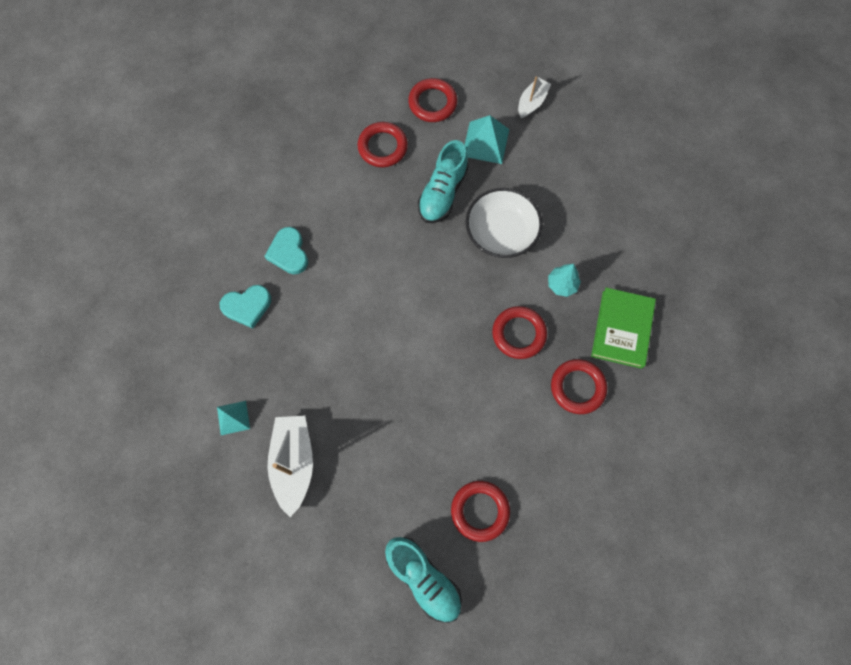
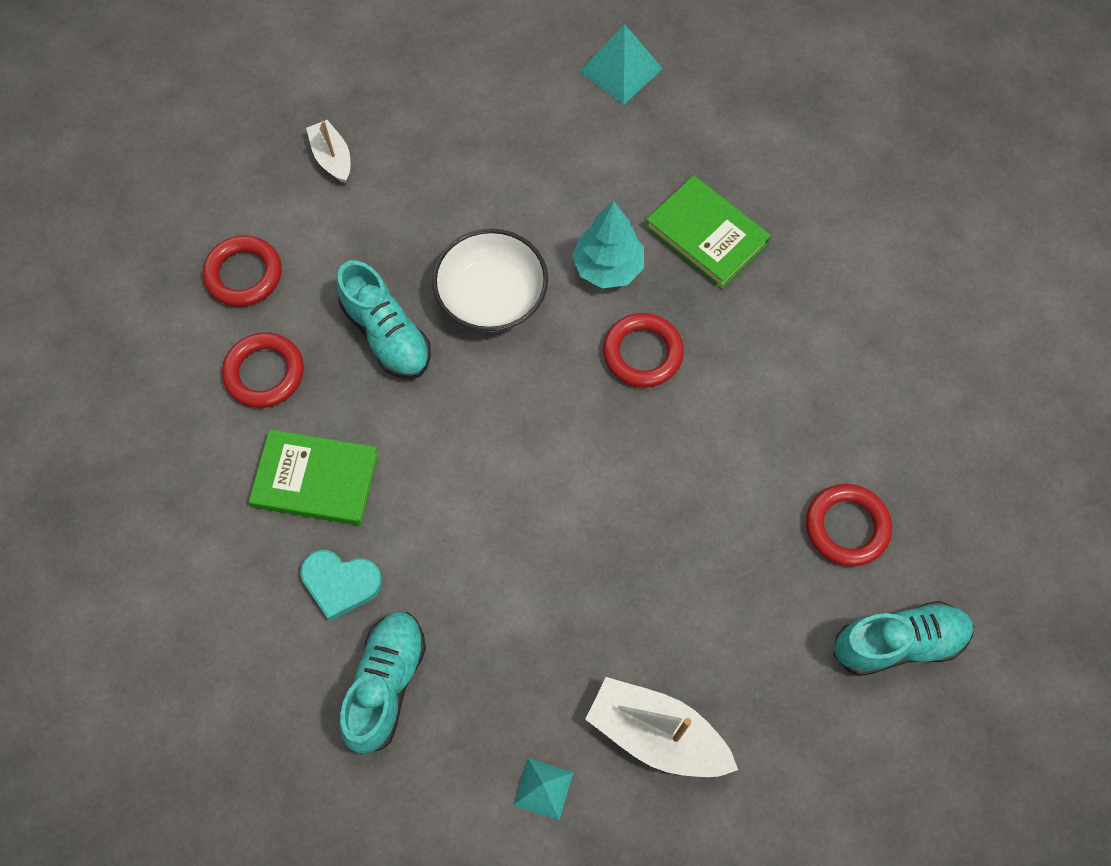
camera: 60 degrees left, 5 degrees down
(247, 306) = (386, 684): turquoise heart -> turquoise shoe
(338, 207) = (316, 480): none -> green book
(485, 142) = (350, 243): turquoise pyramid -> turquoise pyramid (621, 70)
(562, 285) = (608, 267): turquoise tree -> turquoise tree, size x1.51
(577, 387) = (751, 326): red ring -> none

